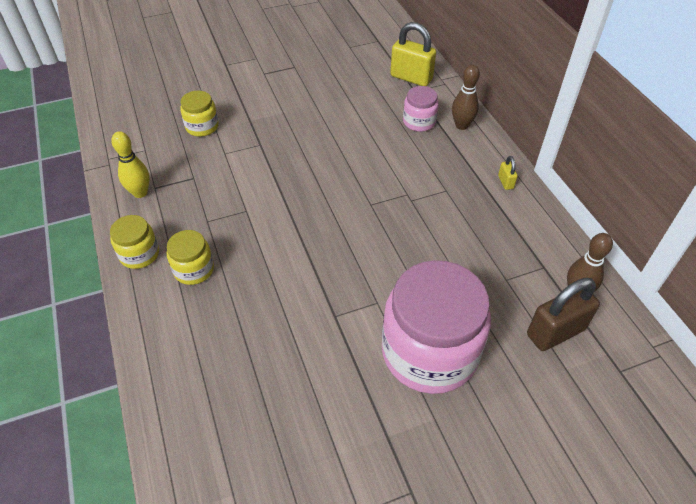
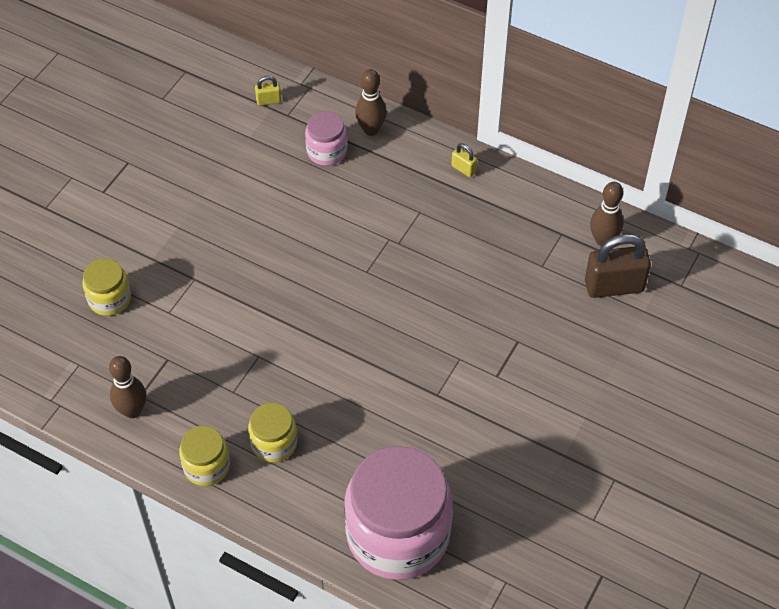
camera: 40 degrees left, 5 degrees up
(140, 193) = (132, 410): yellow bowling pin -> brown bowling pin
(411, 78) = (268, 101): yellow padlock -> yellow padlock, size x0.46
(429, 352) = (537, 370): pink jar -> pink jar (398, 534)
(555, 332) = (614, 286): brown padlock -> brown padlock turned 60 degrees clockwise

